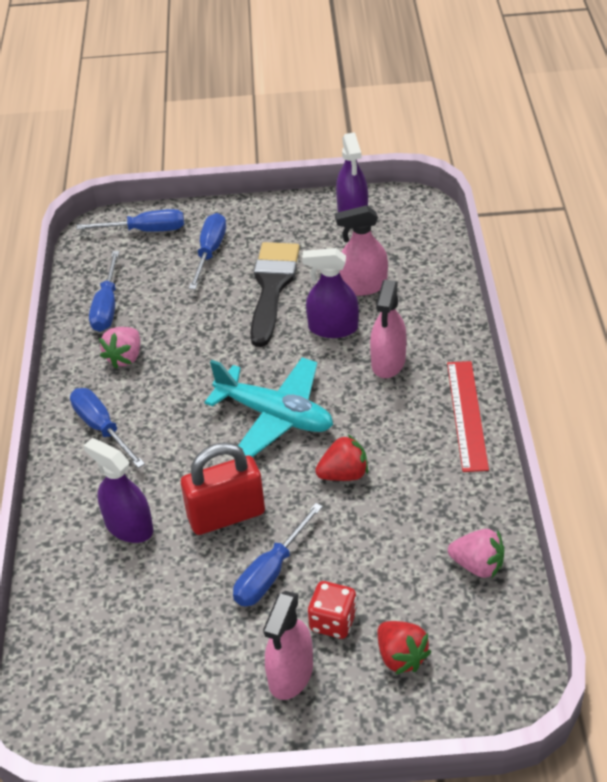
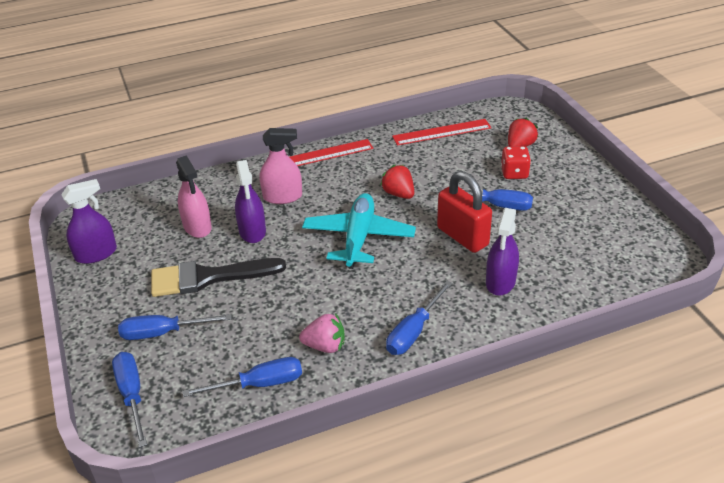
camera: 110 degrees left, 5 degrees down
(291, 674) = (560, 180): pink spray bottle -> none
(477, 565) = (441, 132): pink strawberry -> red ruler

